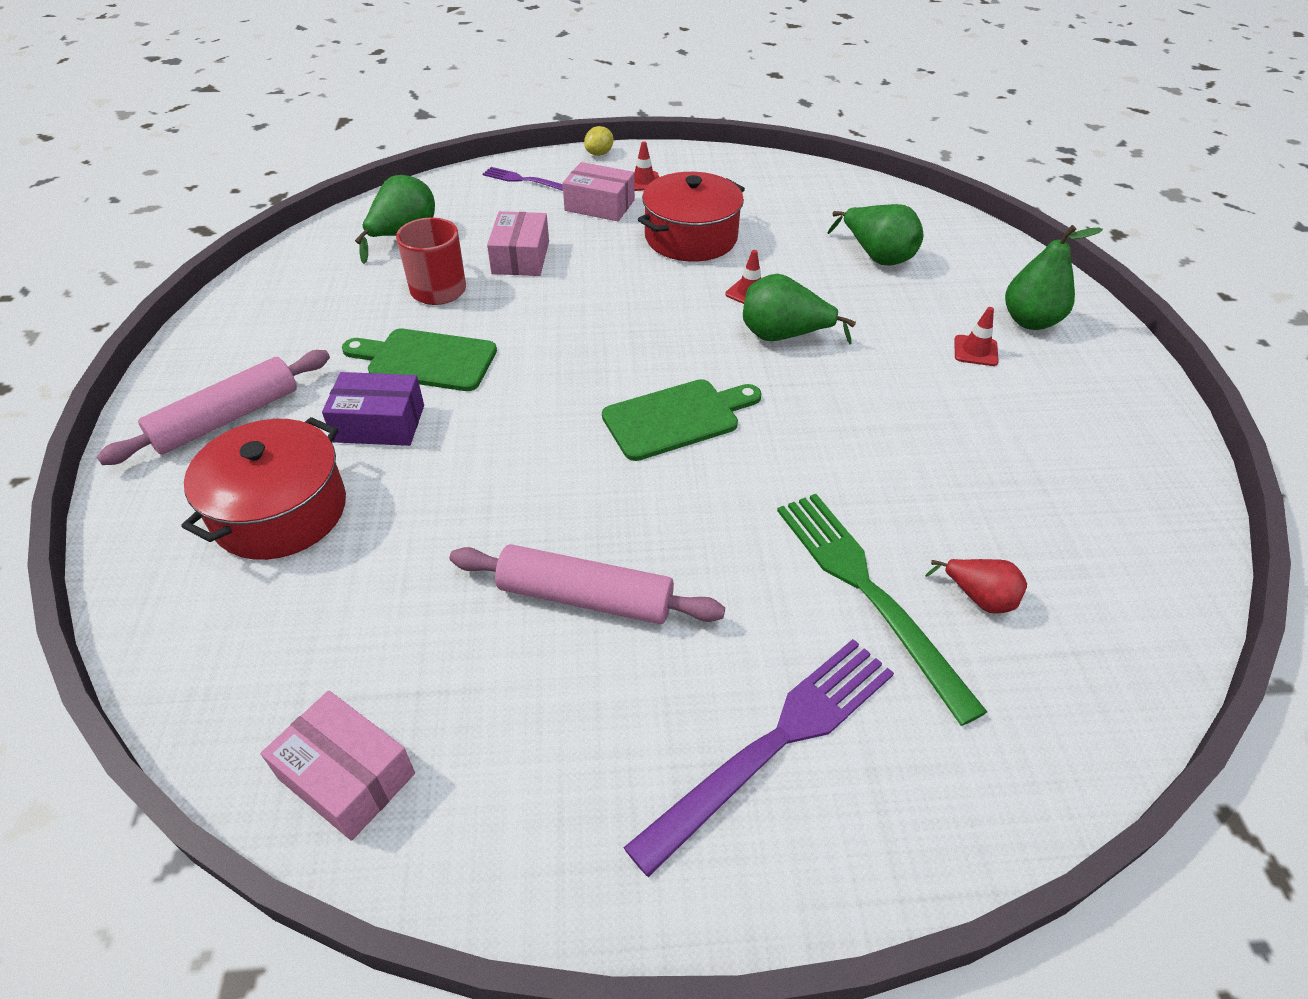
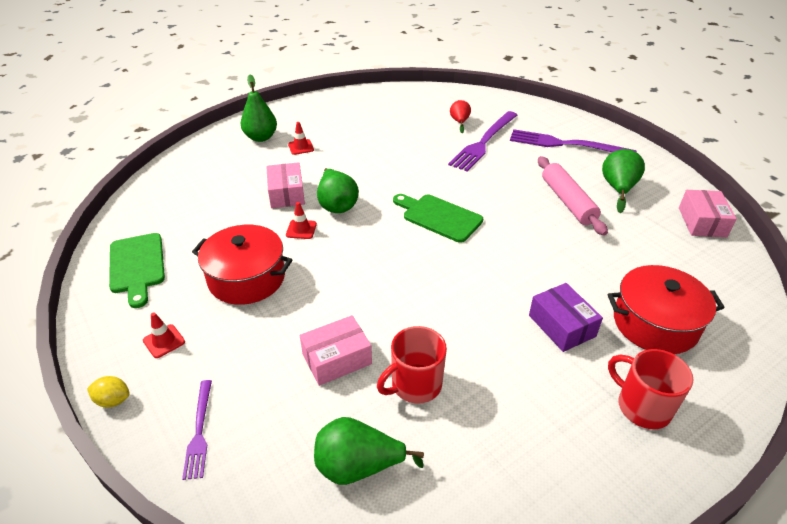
camera: 120 degrees left, 5 degrees down
(227, 418) = (642, 406): pink rolling pin -> red mug
(426, 360) = (492, 340): green cutting board -> green cutting board (137, 266)
(599, 205) = (222, 351): pink box -> pink box (286, 194)
(868, 591) = (483, 142): green fork -> purple fork
(876, 256) = (223, 194): green pear -> green pear (618, 189)

